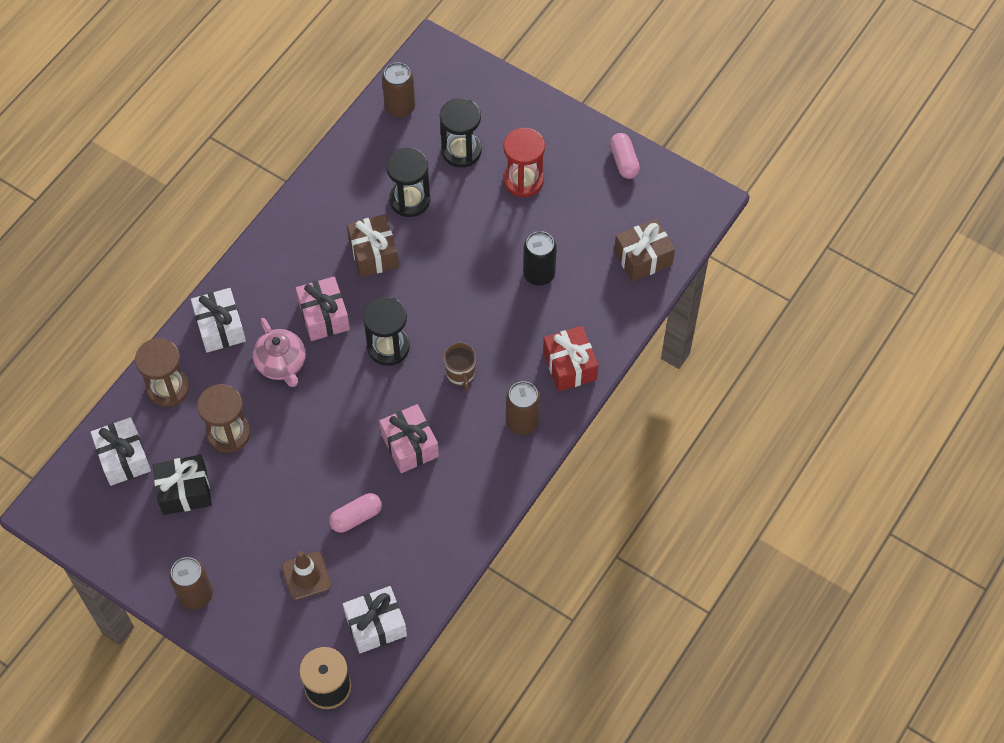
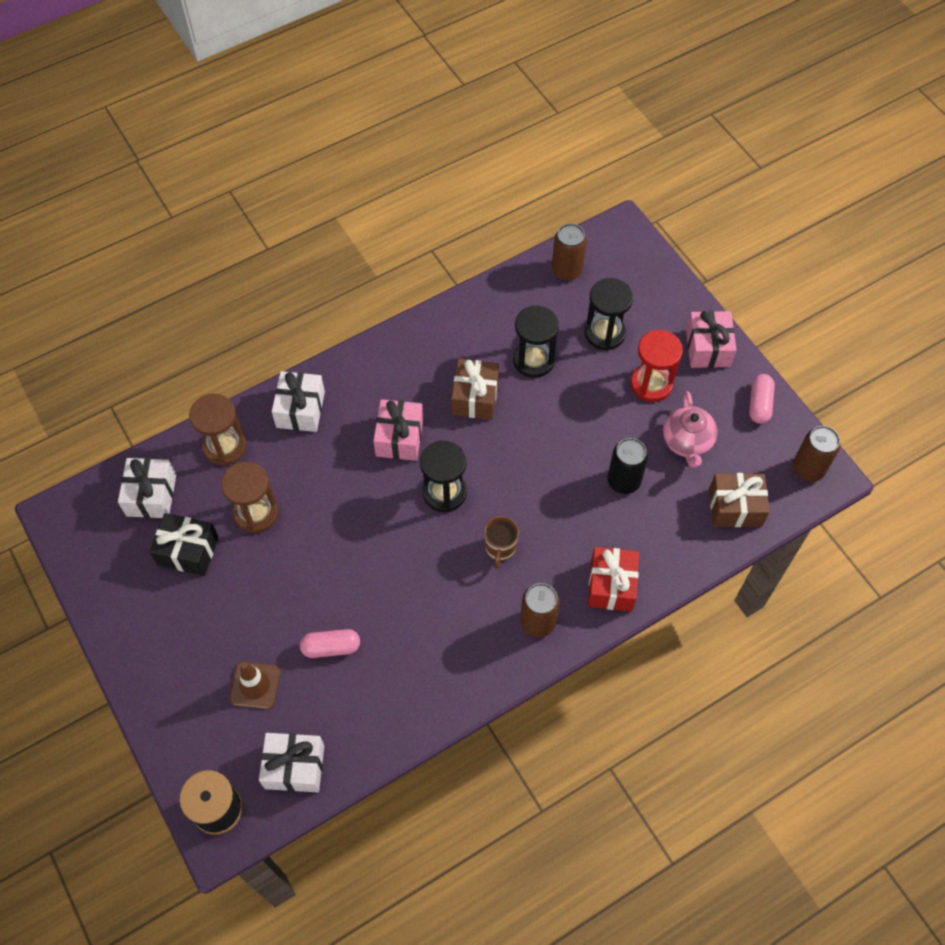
camera: 25 degrees right, 0 degrees up
(196, 594) = (145, 656): brown can -> brown can (808, 469)
(282, 364) = (338, 467): pink teapot -> pink teapot (687, 442)
(409, 445) = (417, 598): pink gift -> pink gift (708, 348)

